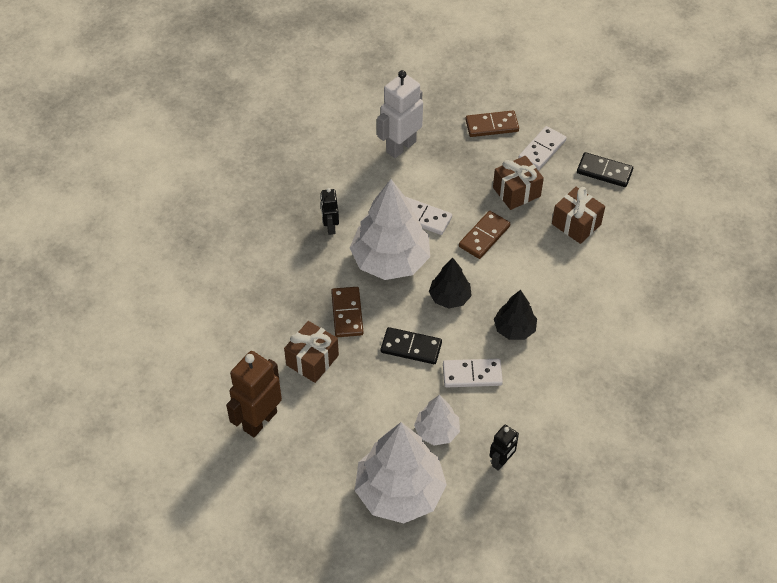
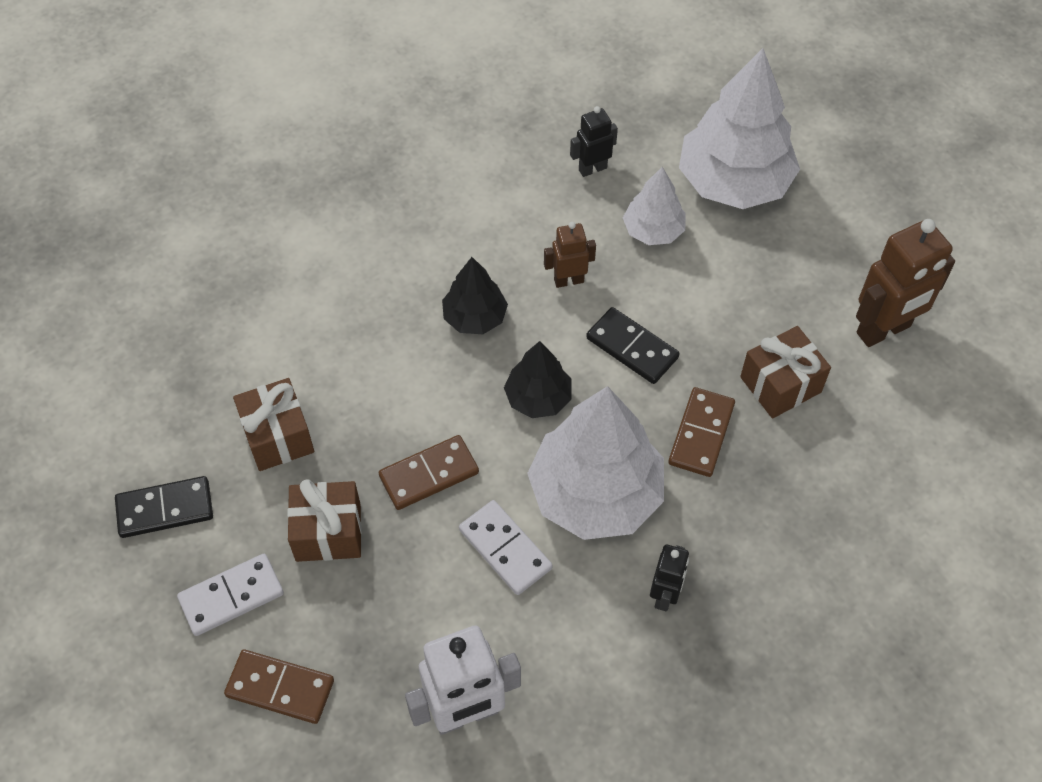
camera: 155 degrees left, 5 degrees up
(472, 374) = (568, 280): white domino -> brown robot
(604, 171) = (165, 509): black domino -> black domino turned 60 degrees counterclockwise

